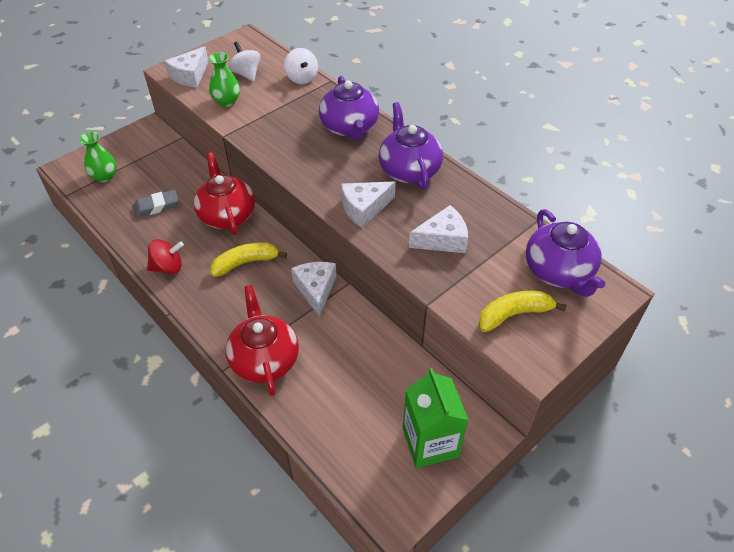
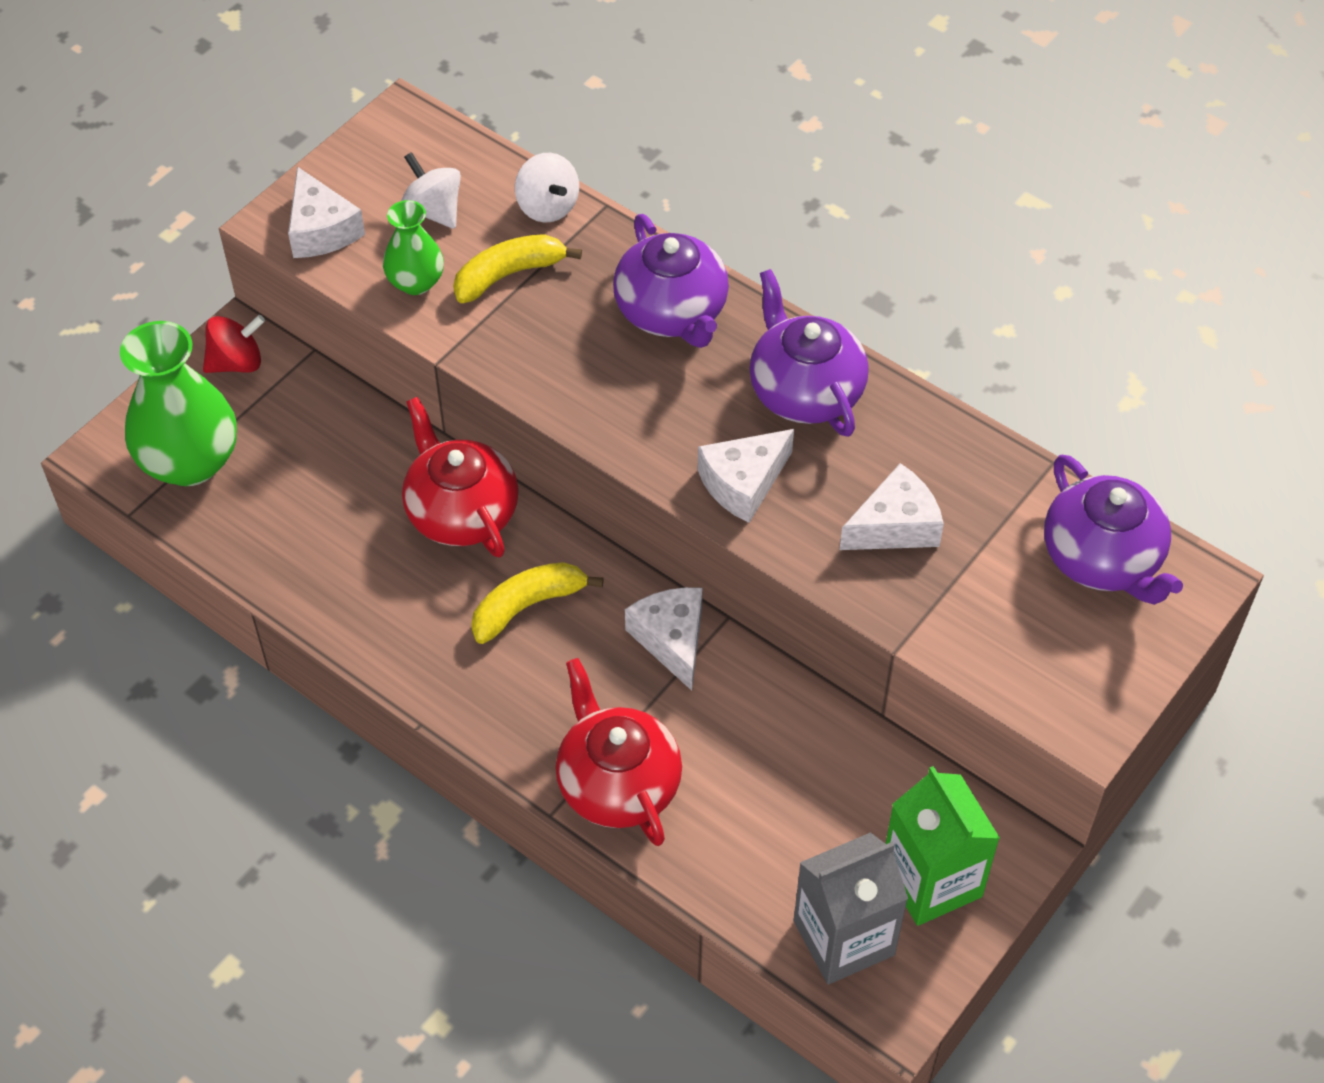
camera: 10 degrees left, 5 degrees up
(104, 176) = (190, 462): green vase -> green vase, size x1.81
(156, 206) = (318, 513): grey eraser -> none
(168, 267) = (386, 636): red spinning top -> red spinning top (237, 363)
(190, 76) = (321, 230): white cheese -> white cheese turned 45 degrees counterclockwise
(370, 468) = (844, 938): none -> grey carton
(514, 314) = (1040, 649): yellow banana -> yellow banana (509, 275)

